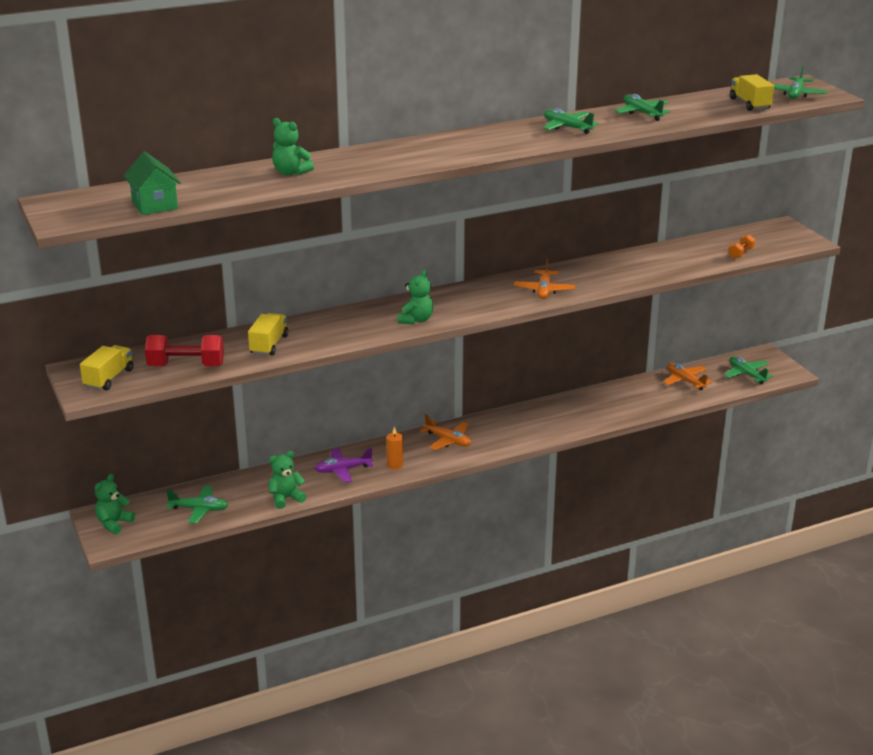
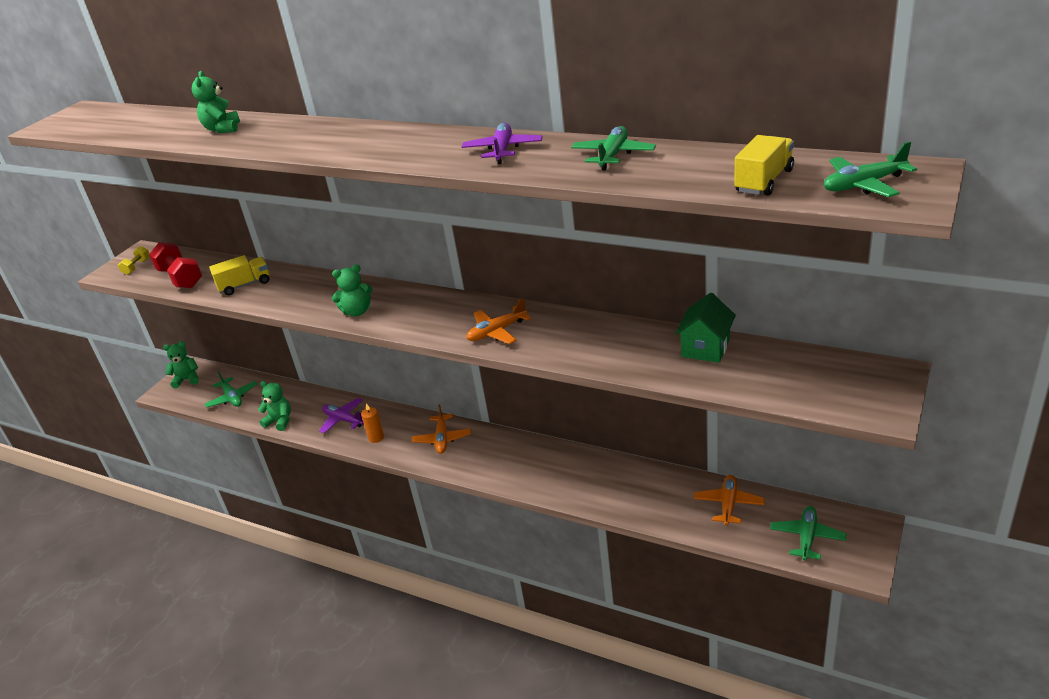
camera: 55 degrees right, 5 degrees up
(109, 378) = (137, 267): yellow truck -> yellow dumbbell
(155, 205) = (102, 130): green house -> green house (705, 348)
(567, 127) = (503, 150): green plane -> purple plane
(741, 253) = (764, 386): orange dumbbell -> none

